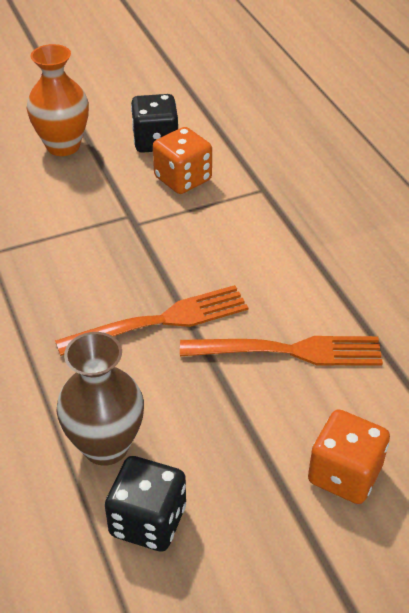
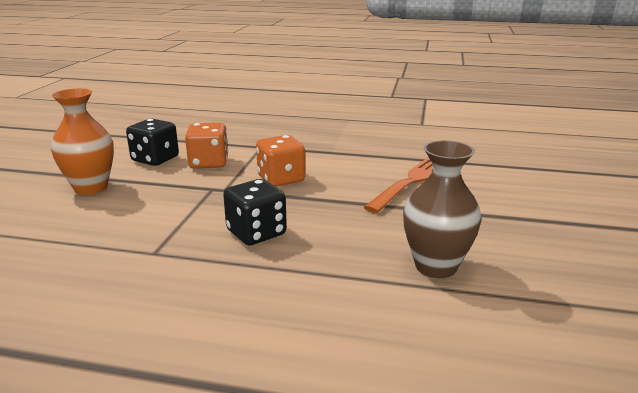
camera: 55 degrees left, 20 degrees down
(148, 521) = (523, 272): black dice -> black dice (256, 233)
(160, 321) = (334, 210): orange fork -> none
(344, 474) = (527, 198): orange dice -> orange dice (281, 179)

